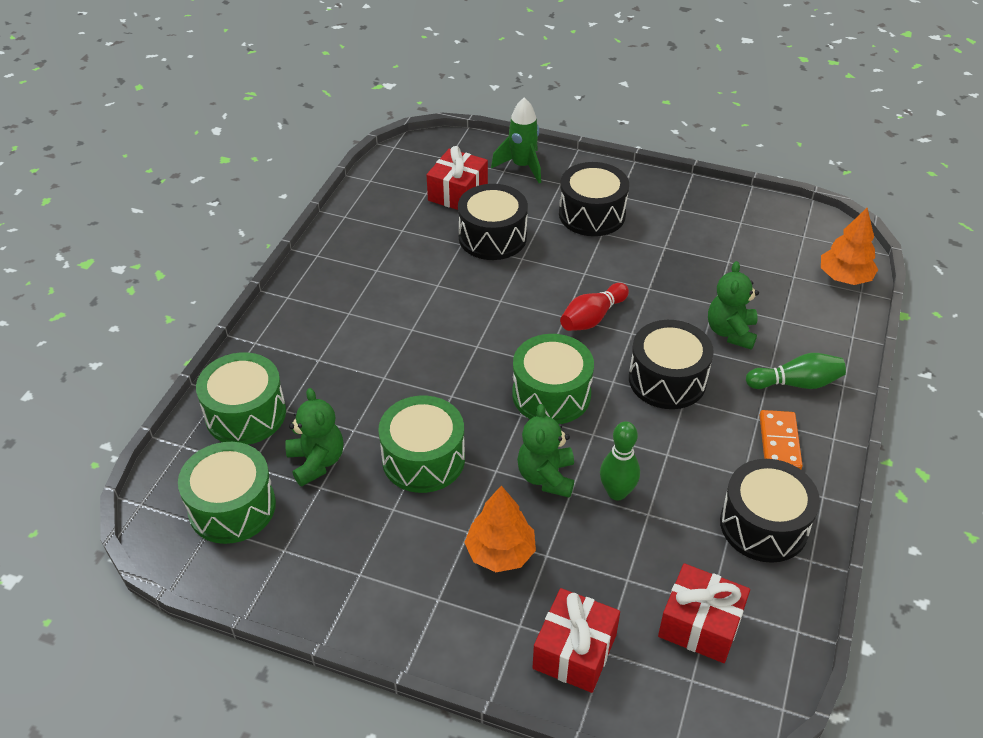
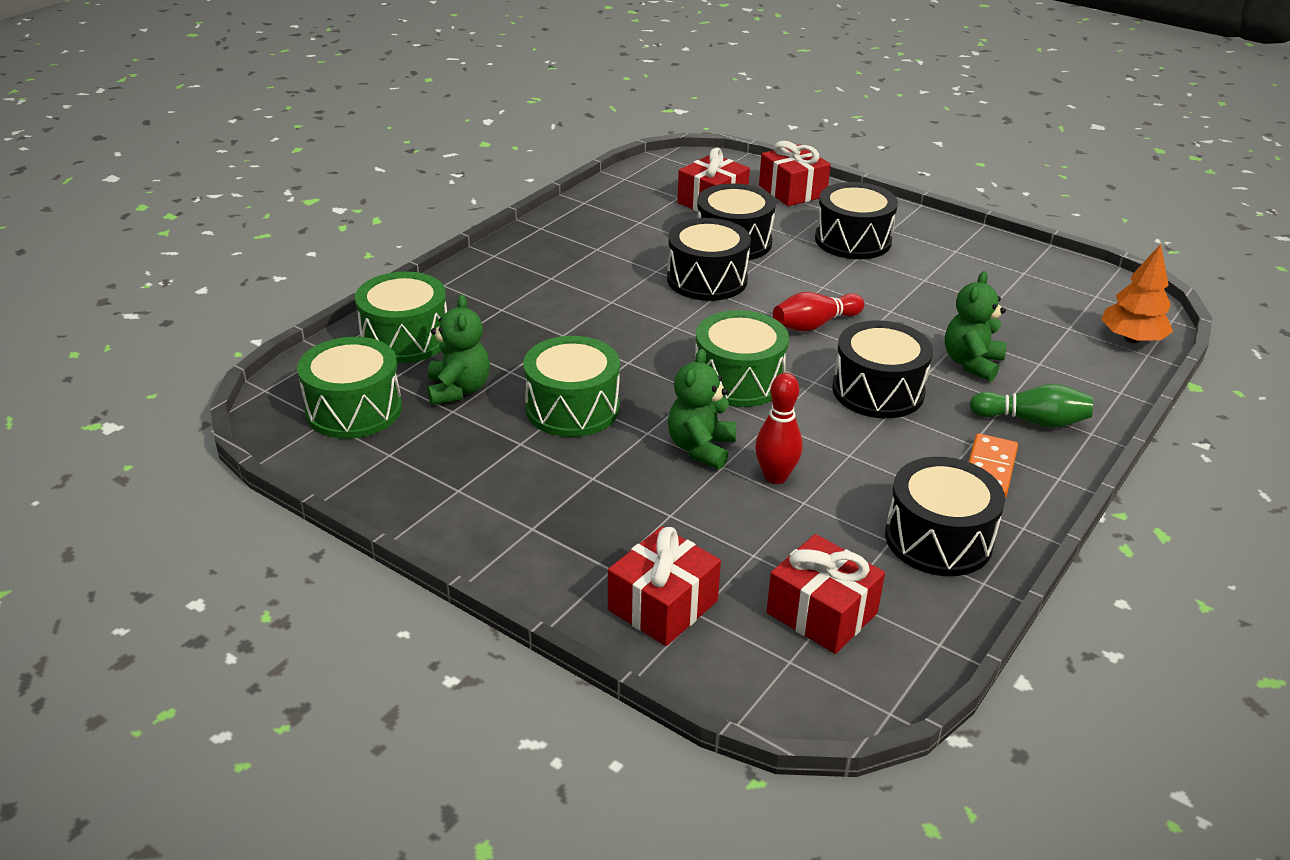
camera: 15 degrees right, 10 degrees down
(485, 286) = (707, 279): none -> black drum
(500, 553) = (619, 502): orange tree -> none
(522, 166) = (792, 191): green rocket -> red gift
(617, 492) = (775, 477): green bowling pin -> red bowling pin

